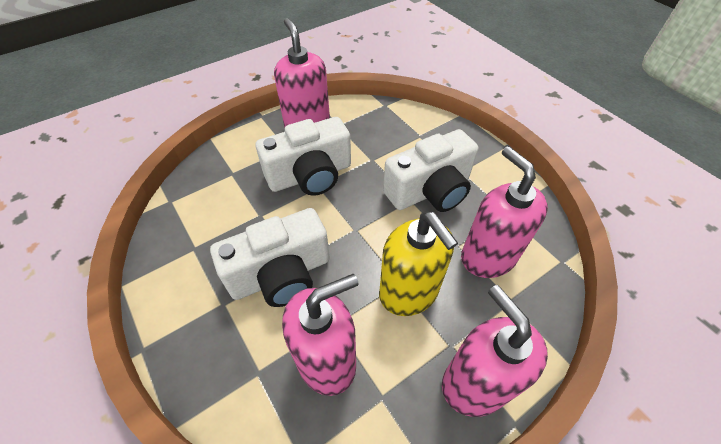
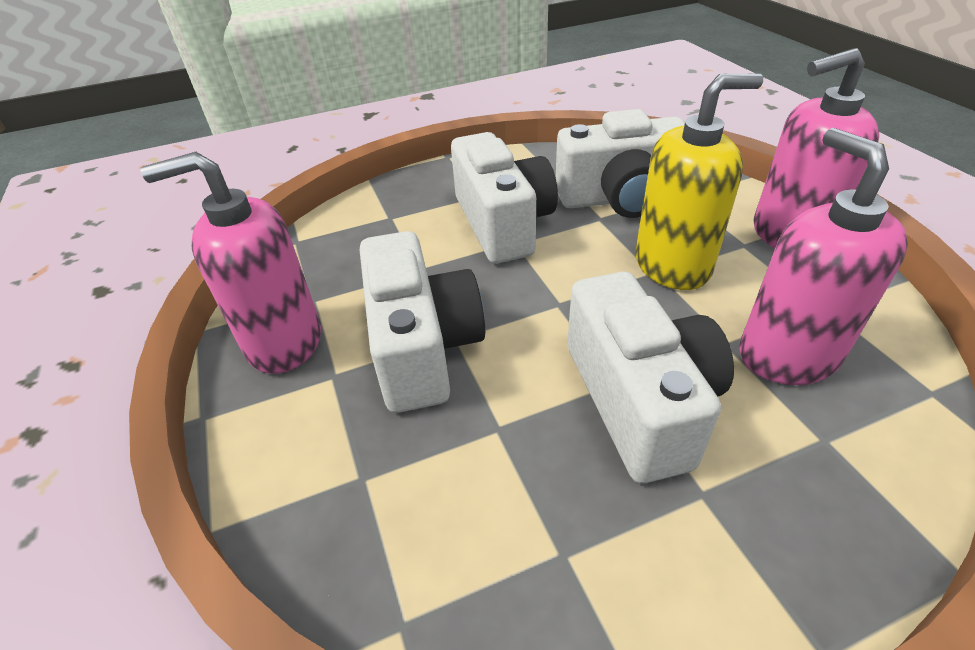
camera: 75 degrees left, 10 degrees down
(487, 257) = (620, 198): pink soap dispenser -> white camera

